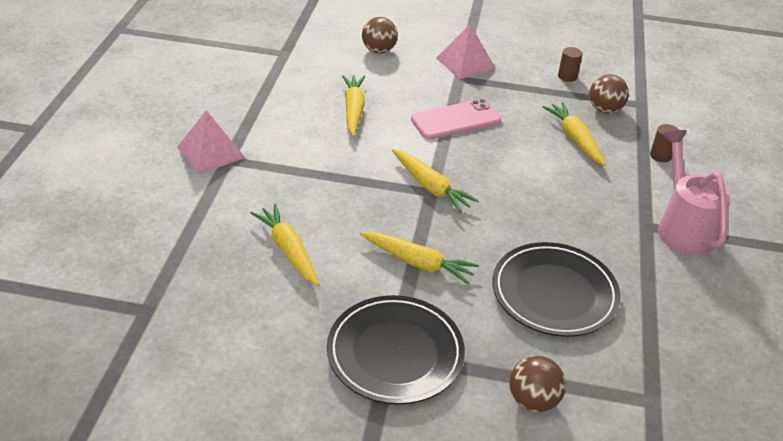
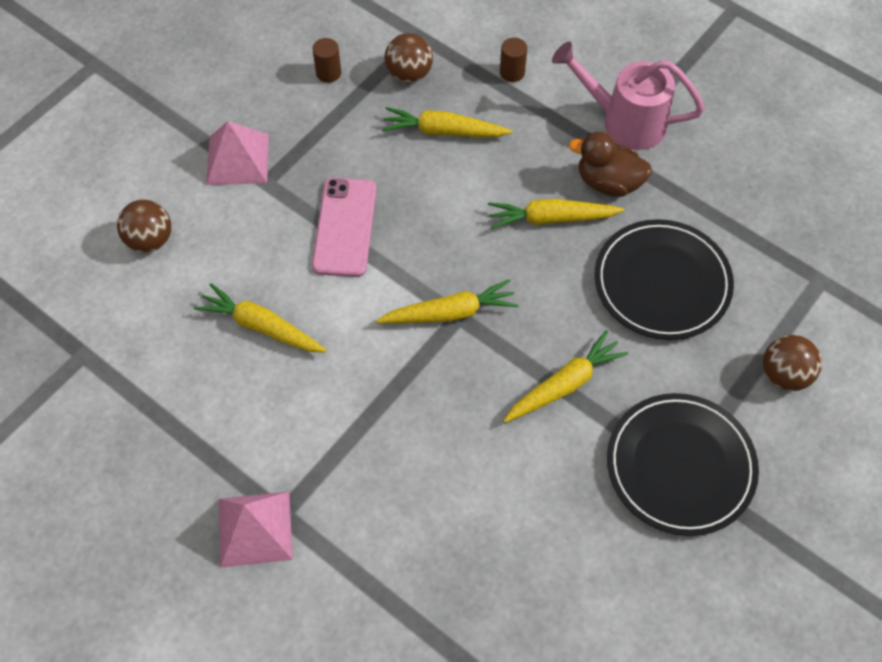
camera: 60 degrees left, 20 degrees up
(288, 250) = (483, 507): yellow carrot -> yellow carrot (551, 219)
(617, 235) = (608, 182): none -> brown duck

